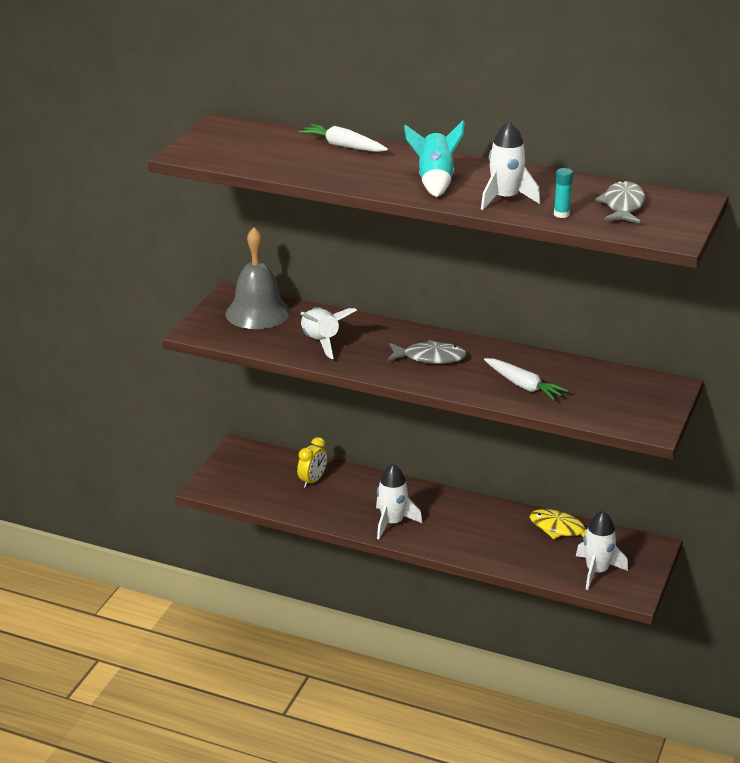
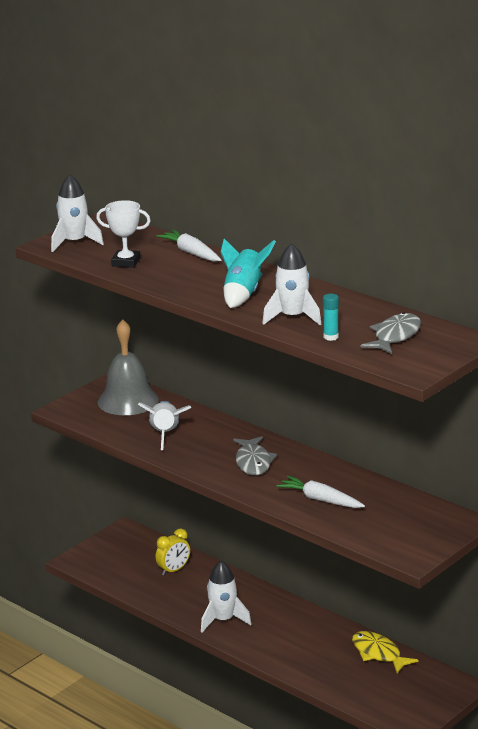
camera: 20 degrees right, 5 degrees down
(283, 163) = (126, 262): none -> white trophy
(430, 358) = (253, 462): grey fish -> grey fish turned 60 degrees clockwise
(523, 385) = (320, 500): white carrot -> white carrot turned 150 degrees clockwise
(597, 571) = (388, 698): white rocket -> white rocket (74, 242)

